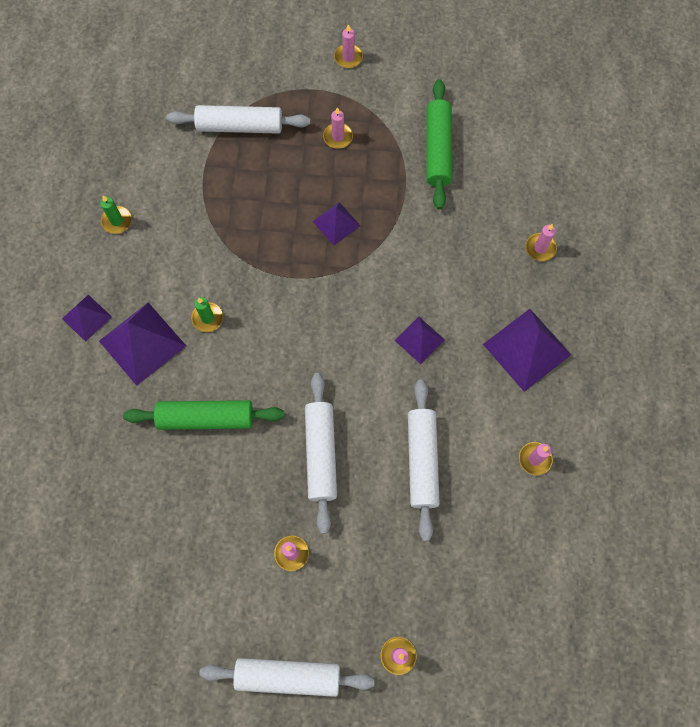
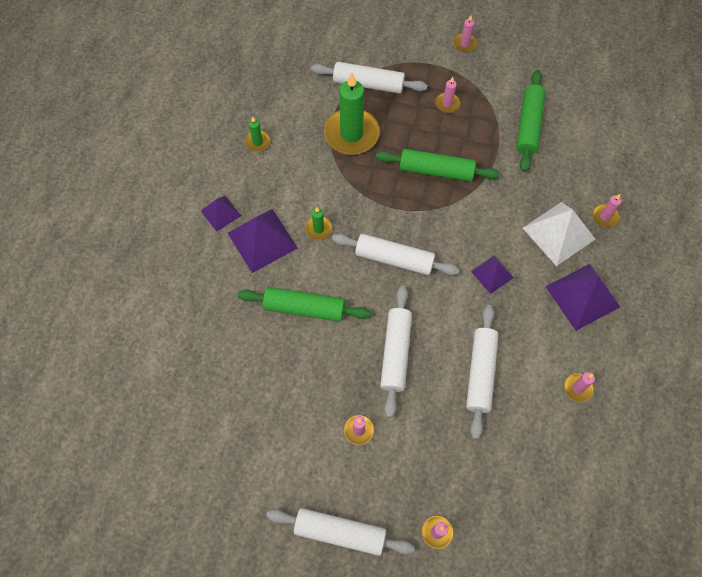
camera: 10 degrees right, 5 degrees down
(229, 193) = (351, 134): none -> green candle
(302, 340) = (394, 259): none -> white rolling pin
(336, 223) = (436, 171): purple pyramid -> green rolling pin
(490, 277) = (559, 233): none -> white pyramid

